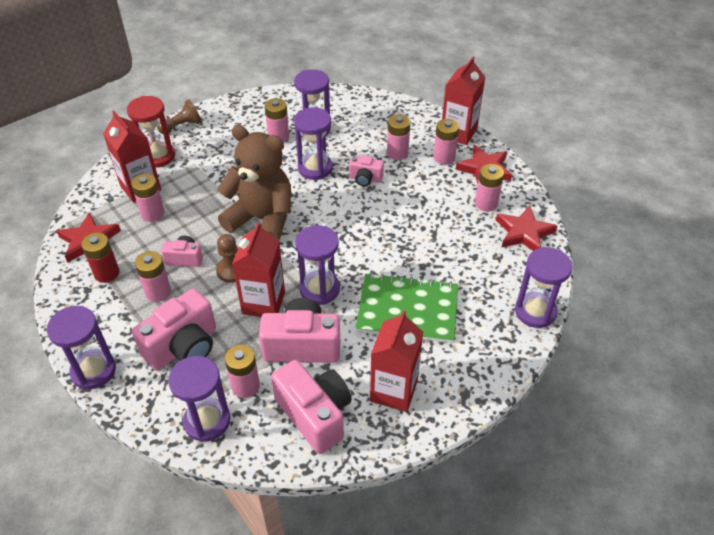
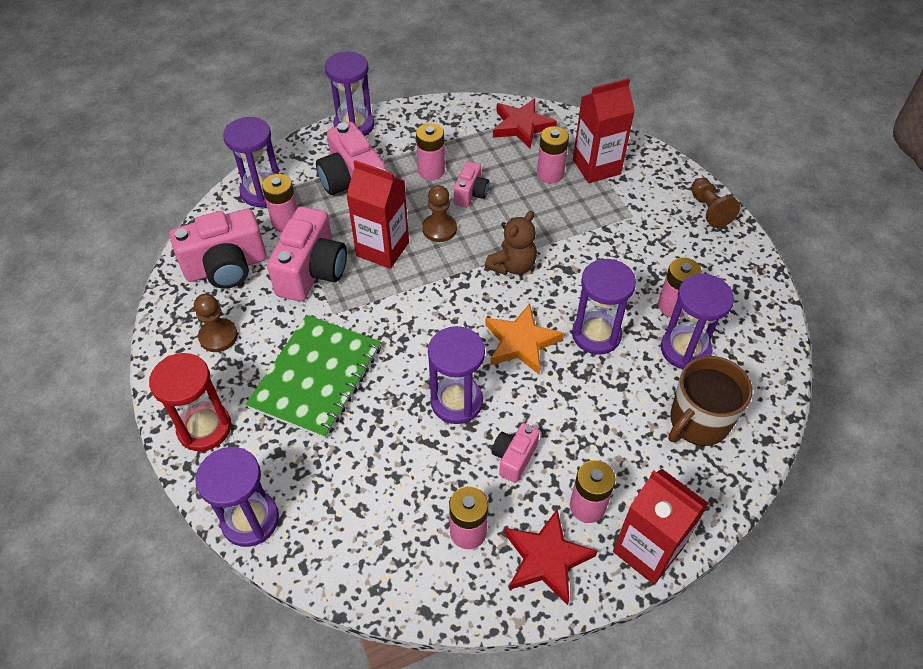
camera: 105 degrees right, 5 degrees up
(107, 273) = (471, 137): red battery -> none
(158, 156) = (651, 184): red hourglass -> red hourglass (204, 428)
(262, 219) = (512, 265): brown teddy bear -> brown teddy bear, size x0.54
(319, 289) = (382, 300): purple hourglass -> purple hourglass (456, 402)
(334, 203) = (521, 342): none -> orange star
(365, 179) = (561, 388): pink camera -> pink camera (514, 458)
(366, 120) = (698, 421): none -> brown mug
(393, 390) = (218, 336): red carton -> brown pawn
(397, 153) = (610, 443): pink battery -> none
(524, 233) = (391, 563): red star -> none

